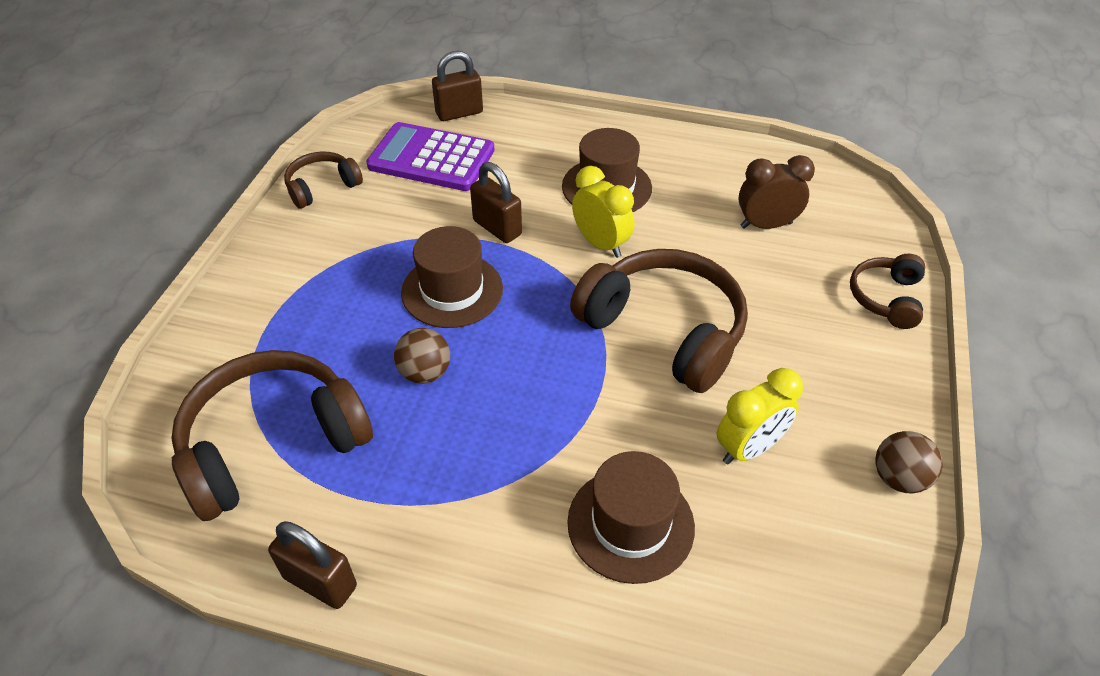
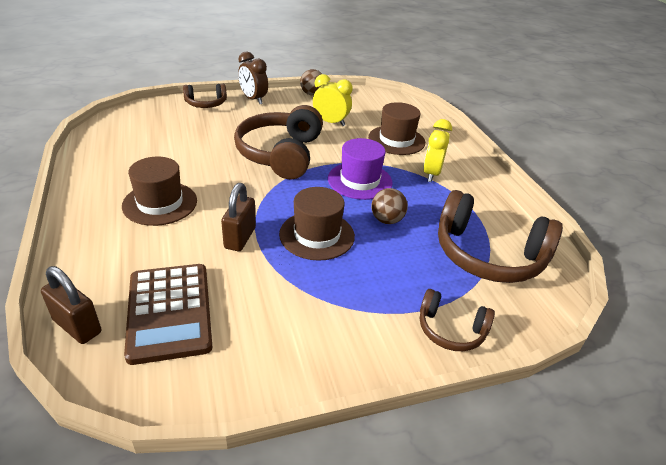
camera: 125 degrees left, 10 degrees down
(320, 582) = (517, 204): brown padlock -> none
(322, 187) = (259, 371): brown headphones -> brown headphones (451, 330)
(431, 158) = (169, 312): purple calculator -> brown calculator
(534, 392) = (360, 180): none -> purple hat
(601, 244) = (225, 190): yellow clock -> yellow clock (431, 174)
(766, 225) = (166, 140): brown clock -> brown clock (253, 99)

